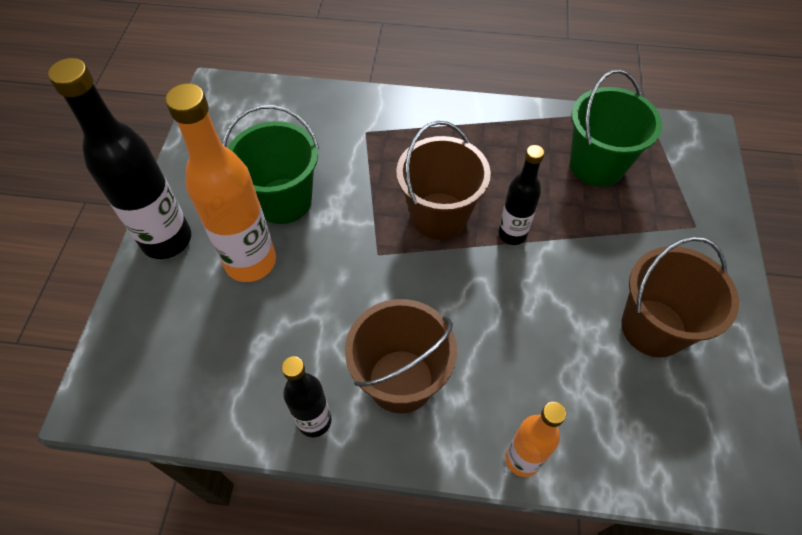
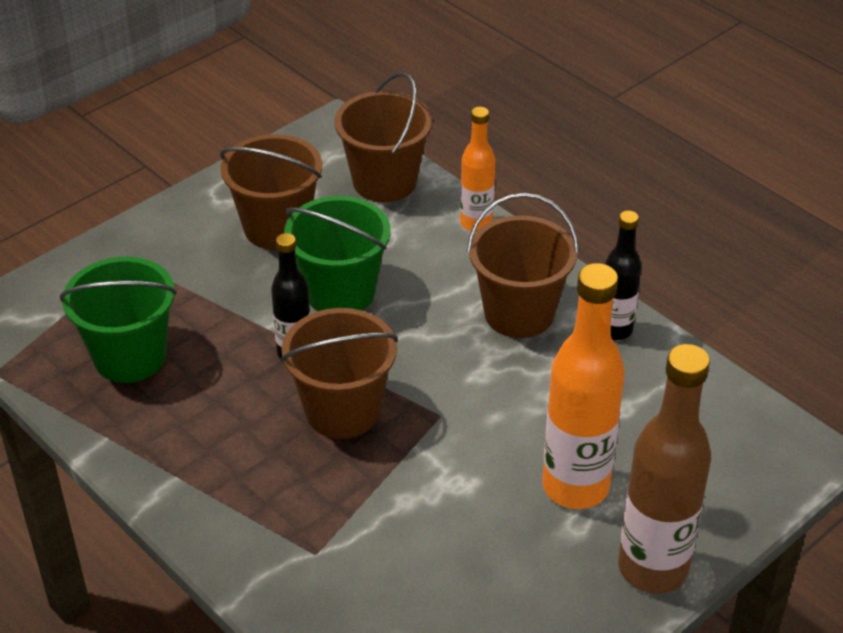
camera: 140 degrees left, 15 degrees down
(167, 240) = (653, 568): black bottle -> brown bottle
(283, 201) = (488, 530): green bucket -> green bucket (340, 292)
(643, 449) = (384, 182): none -> brown bucket

